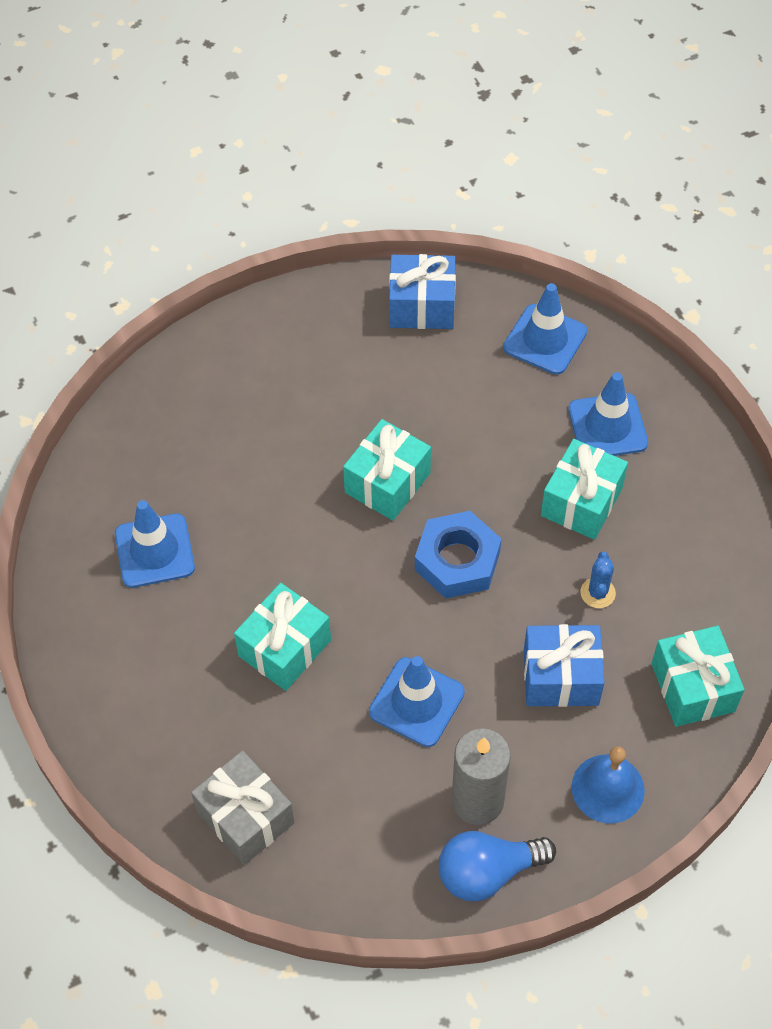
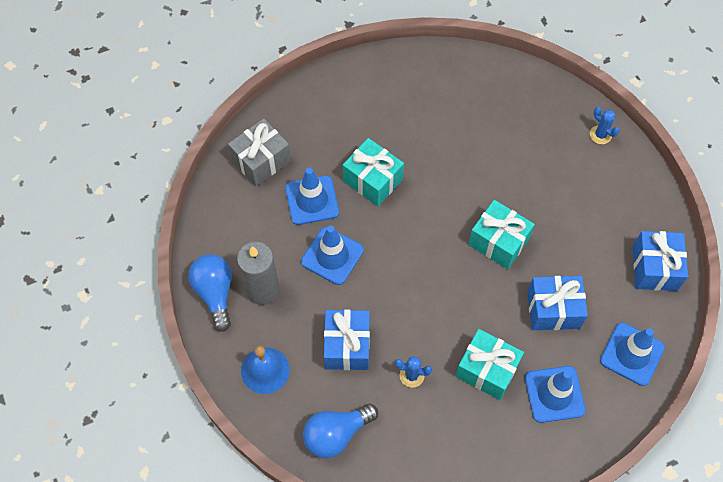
camera: 90 degrees right, 5 degrees up
(154, 551) = (443, 107): blue traffic cone -> blue traffic cone (312, 200)
(213, 352) = (600, 135): none -> blue cactus
(457, 560) = (437, 284): blue nut -> none
(488, 422) = (553, 310): none -> blue gift
(693, 687) = (336, 434): turquoise gift -> blue light bulb

